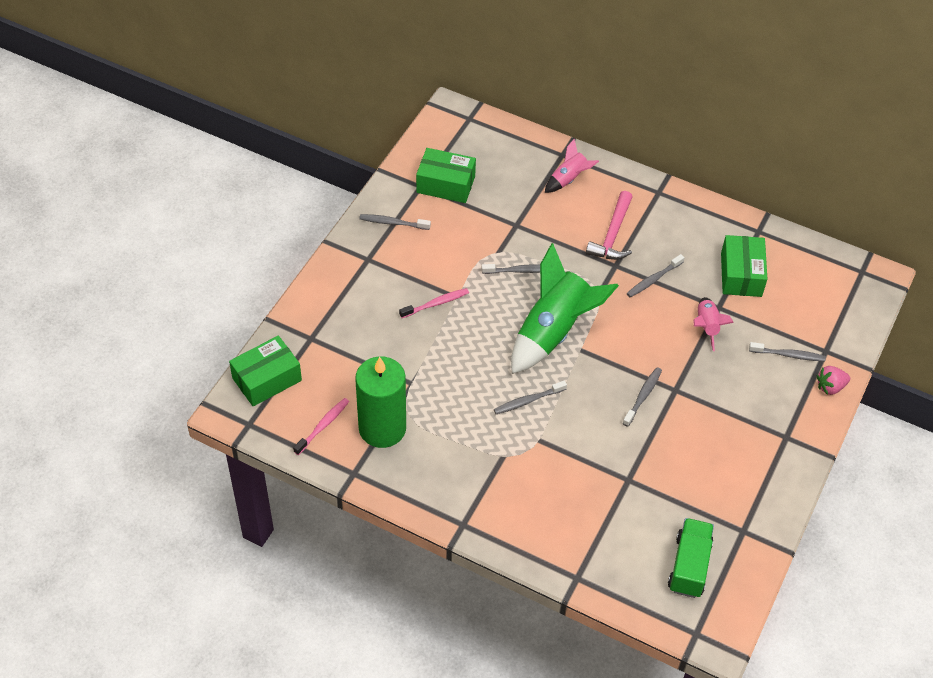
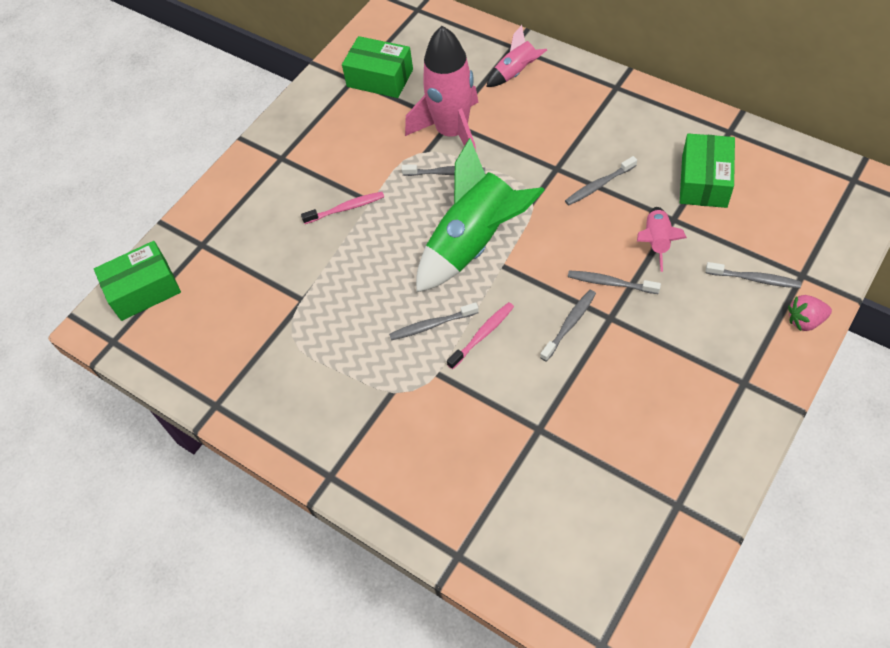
camera: 15 degrees right, 5 degrees up
(323, 426) = (193, 346): pink toothbrush -> pink toothbrush (482, 335)
(382, 428) = (258, 352): green candle -> none
(393, 223) = (315, 119): grey toothbrush -> grey toothbrush (610, 283)
(520, 235) = (452, 133): none -> pink rocket
(612, 235) = (557, 134): pink hammer -> none
(689, 566) = (602, 549): green truck -> none

